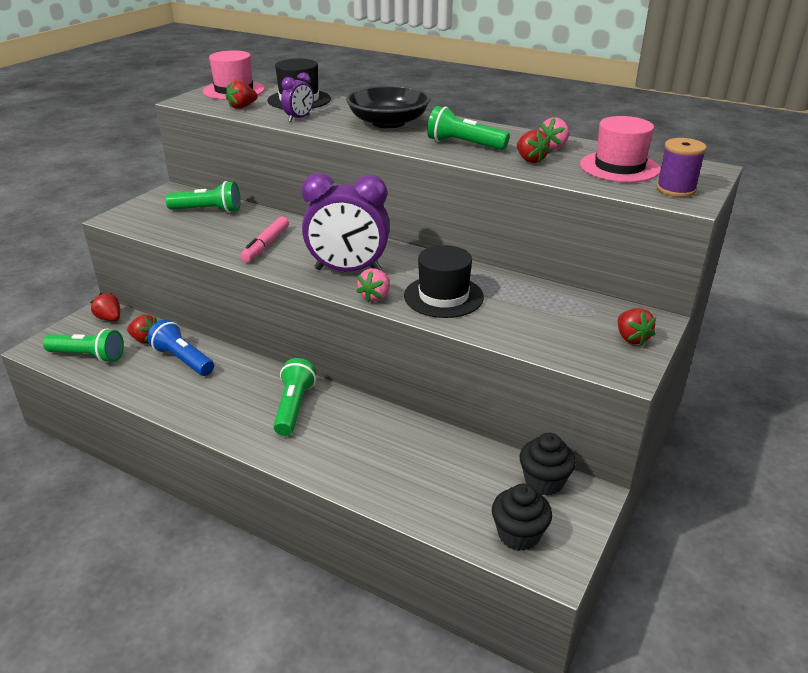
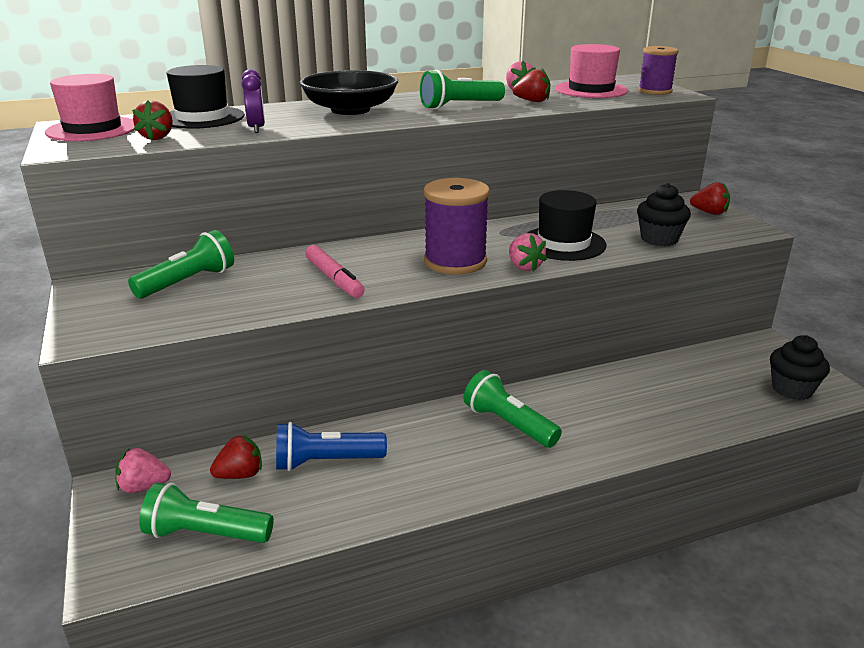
camera: 50 degrees left, 5 degrees down
(88, 356) = (206, 534): green flashlight -> green flashlight turned 135 degrees counterclockwise
(109, 319) = (144, 487): red strawberry -> pink strawberry
(348, 270) = (455, 261): purple clock -> purple spool
(544, 481) = (737, 353): black cupcake -> black cupcake (659, 239)

